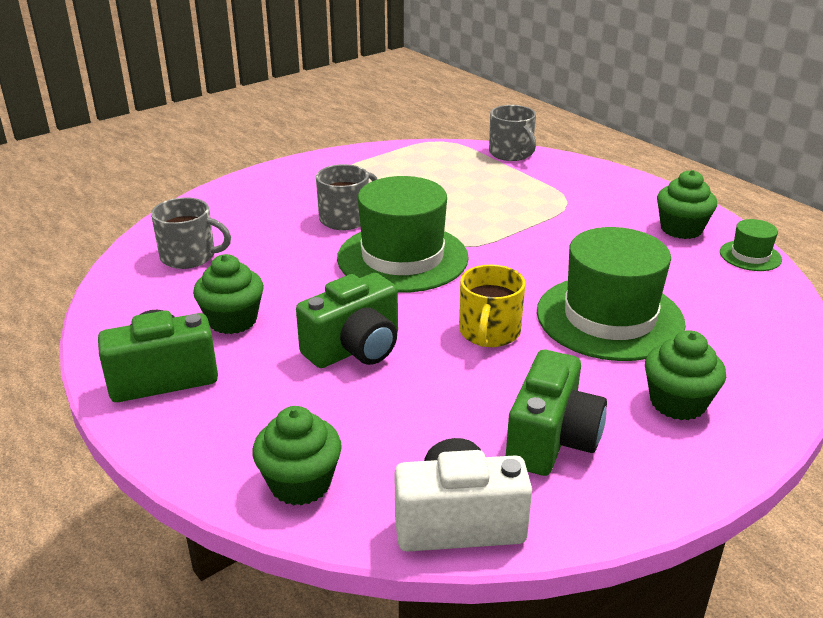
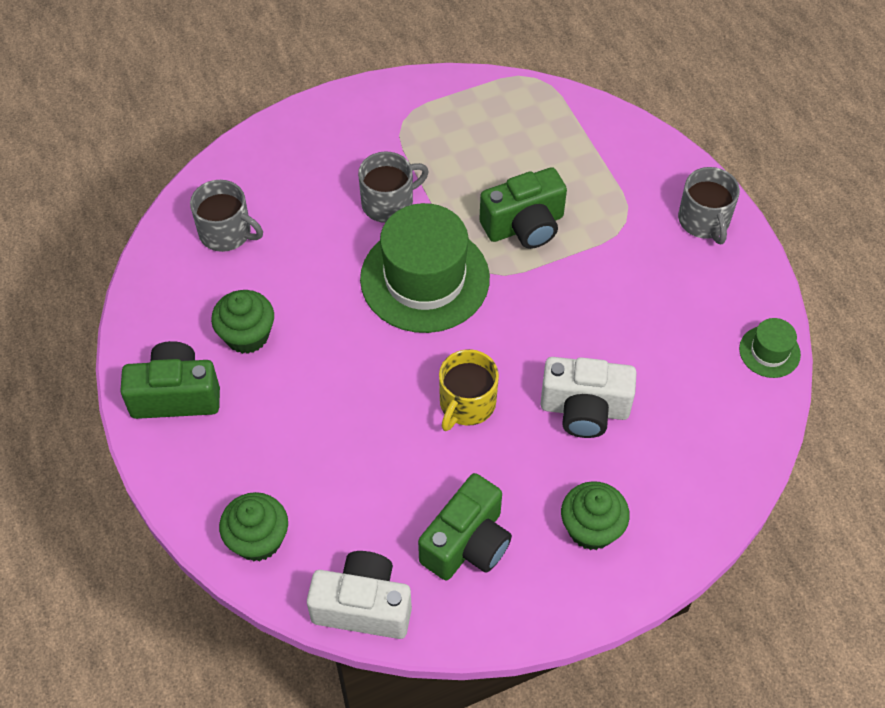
camera: 15 degrees right, 25 degrees up
(355, 349) = (342, 398): green camera -> green camera (524, 226)
(511, 153) = (603, 118): grey mug -> grey mug (704, 221)
(609, 317) = (584, 409): green hat -> white camera
(681, 229) = (722, 294): green cupcake -> none

